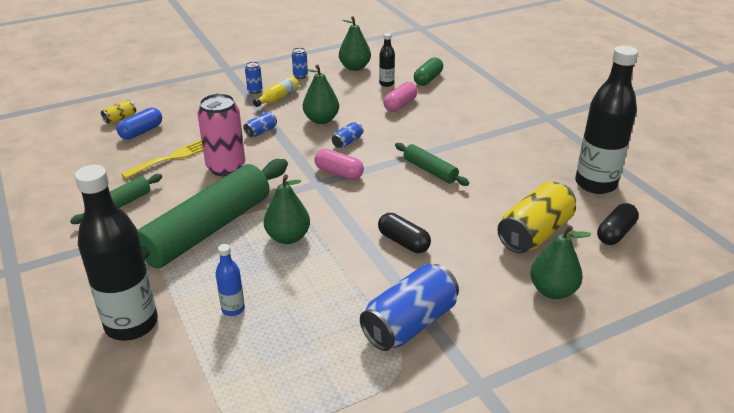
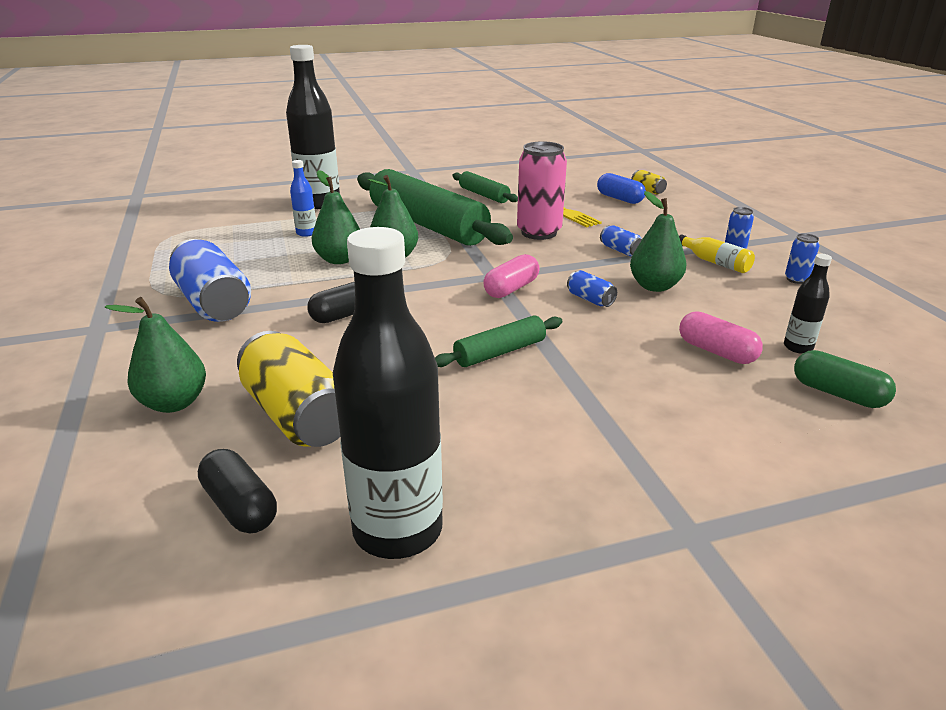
camera: 100 degrees right, 5 degrees down
(354, 67) = (853, 324): green pear -> green pear (339, 260)

